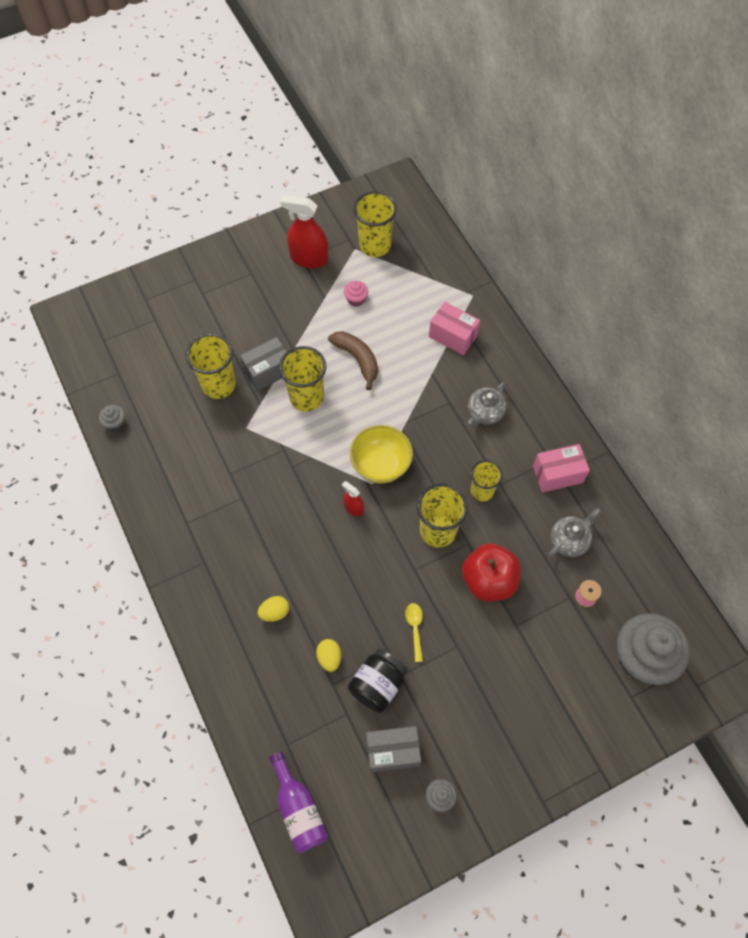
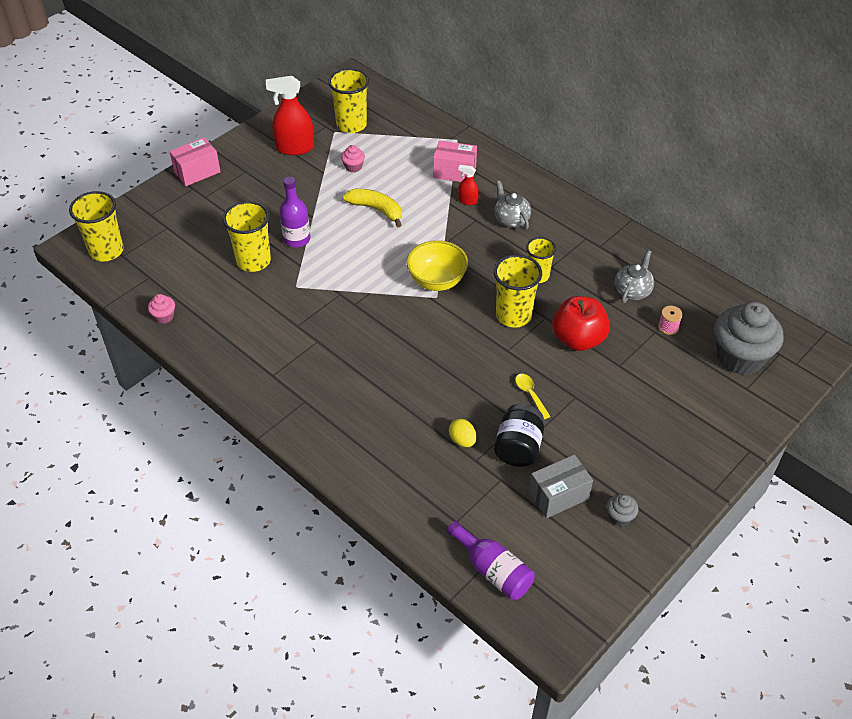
camera: 20 degrees left, 15 degrees down
(115, 423) = (164, 316): grey cupcake -> pink cupcake
(268, 371) = (297, 239): grey box -> purple bottle
(274, 612) = (392, 420): yellow egg -> none
(306, 397) = (342, 249): yellow cup -> yellow cup (106, 251)
(353, 508) = (428, 320): red spray bottle -> red spray bottle (468, 201)
(357, 359) = (376, 209): brown banana -> yellow banana
(485, 413) = (511, 219): grey teapot -> grey teapot turned 135 degrees clockwise
(557, 474) = (597, 246): pink box -> pink box (197, 172)

